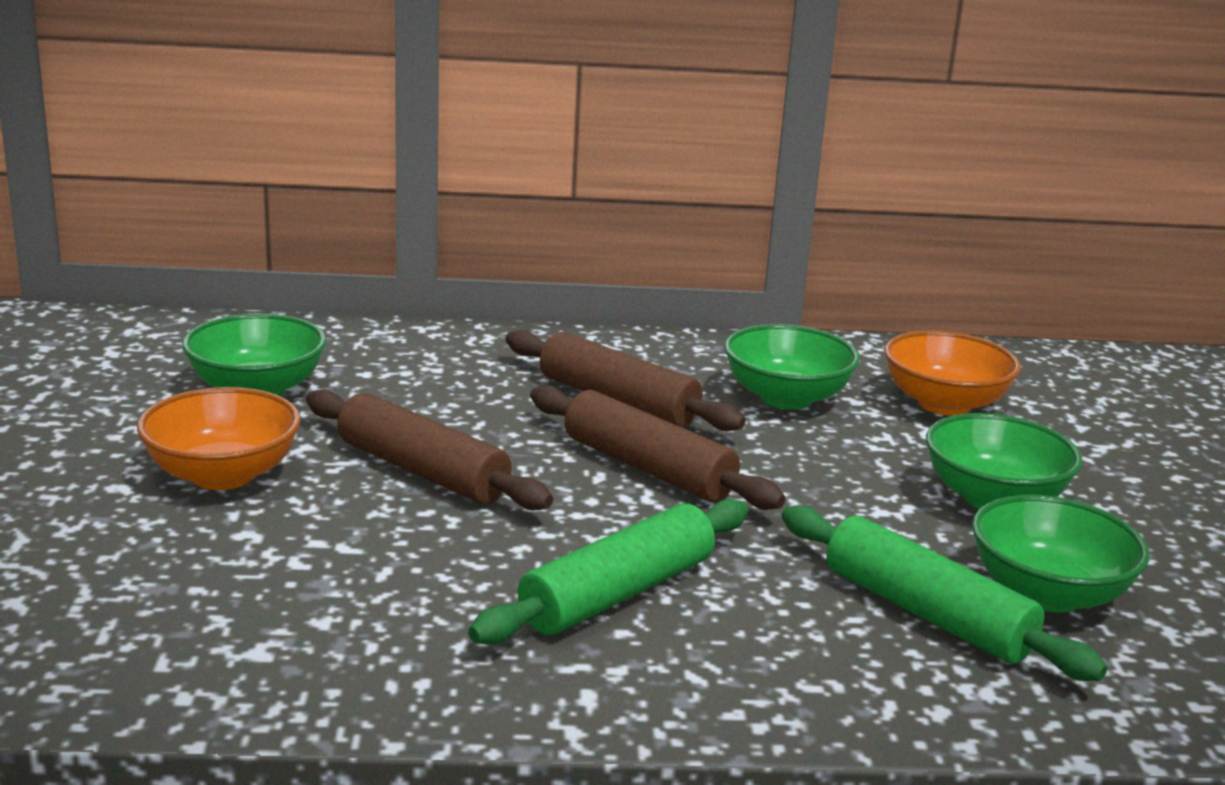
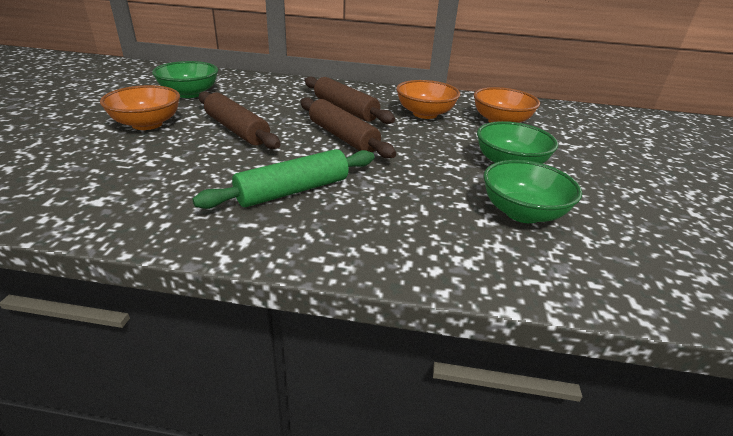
camera: 10 degrees right, 10 degrees up
(786, 398) = (425, 114): green bowl -> orange bowl
(926, 613) = (450, 216): green rolling pin -> none

